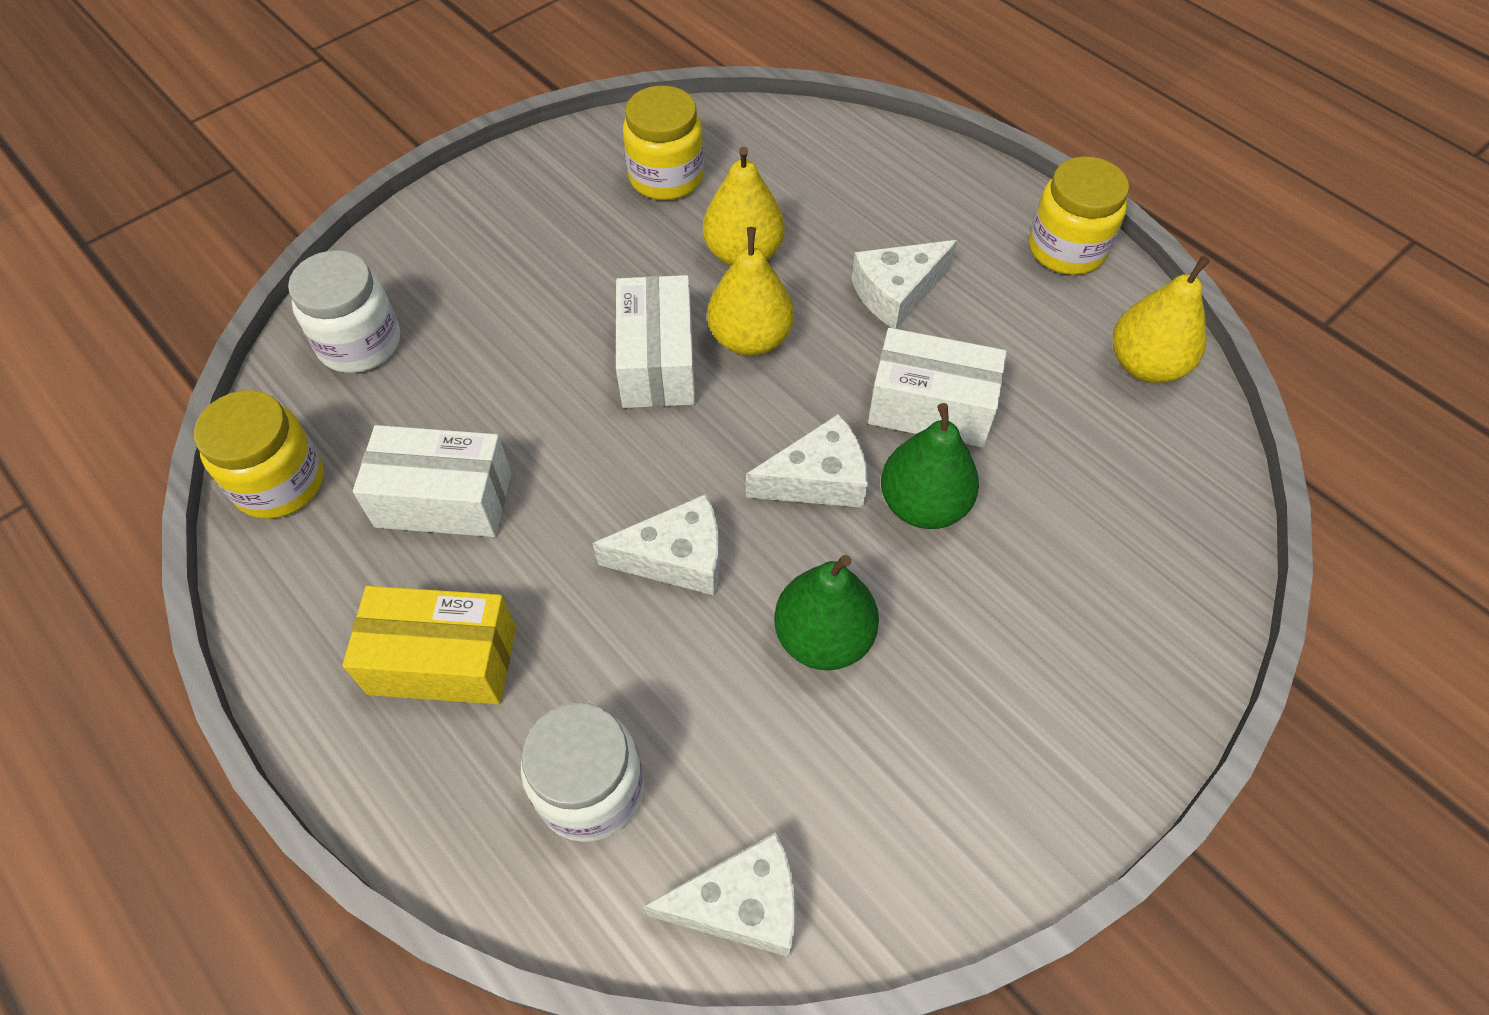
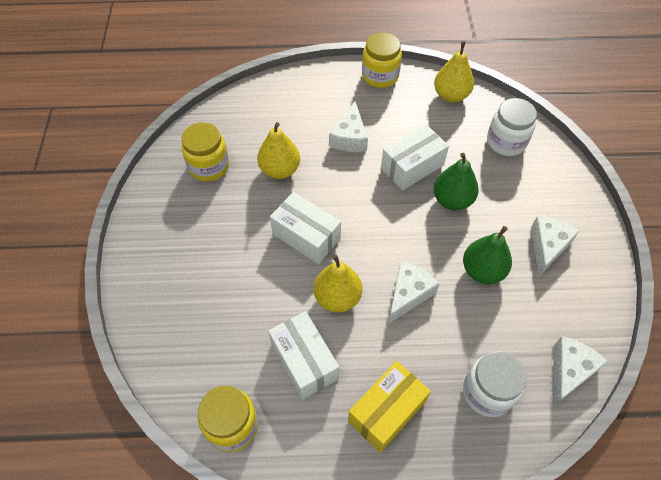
camera: 50 degrees left, 0 degrees up
(359, 343) = (181, 343): white jar -> white jar (506, 142)
(444, 499) = (304, 361): white box -> white box turned 75 degrees counterclockwise
(750, 339) = (326, 198): yellow pear -> yellow pear (337, 297)
(818, 479) = (413, 223): white cheese -> white cheese (547, 247)

